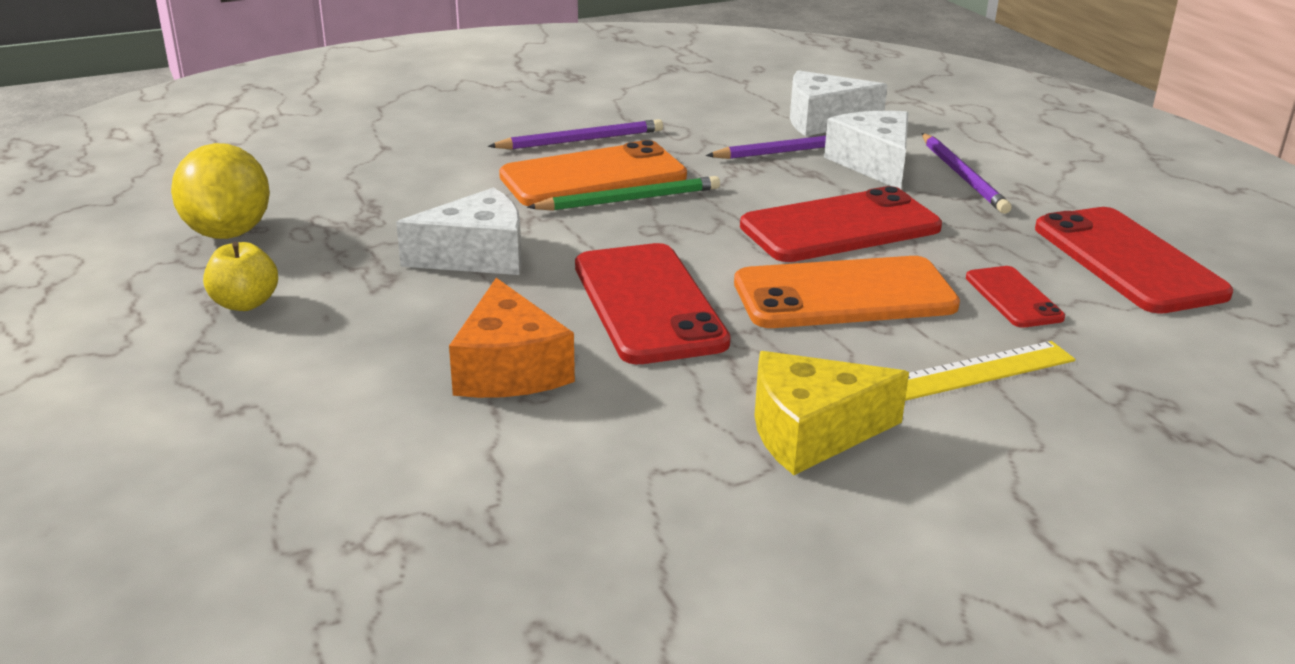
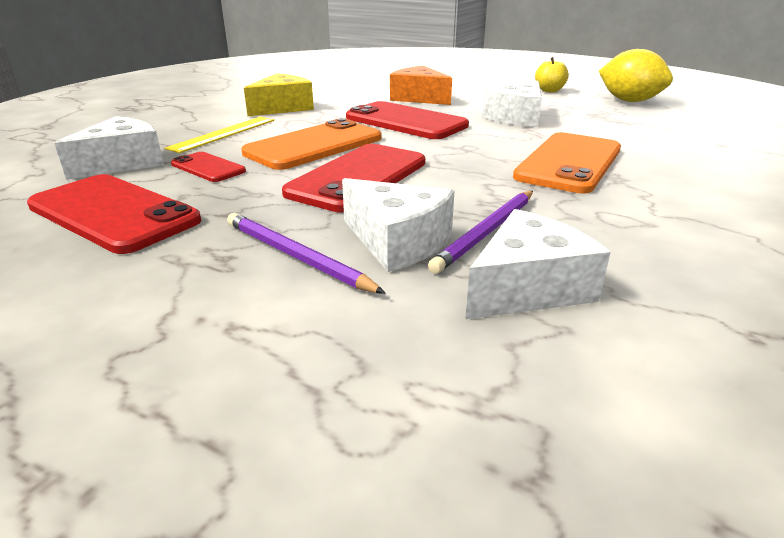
camera: 145 degrees right, 0 degrees up
(581, 140) = (649, 184): purple pencil -> none
(629, 199) = (515, 157): green pencil -> none
(1137, 345) = (122, 163): none -> white cheese

